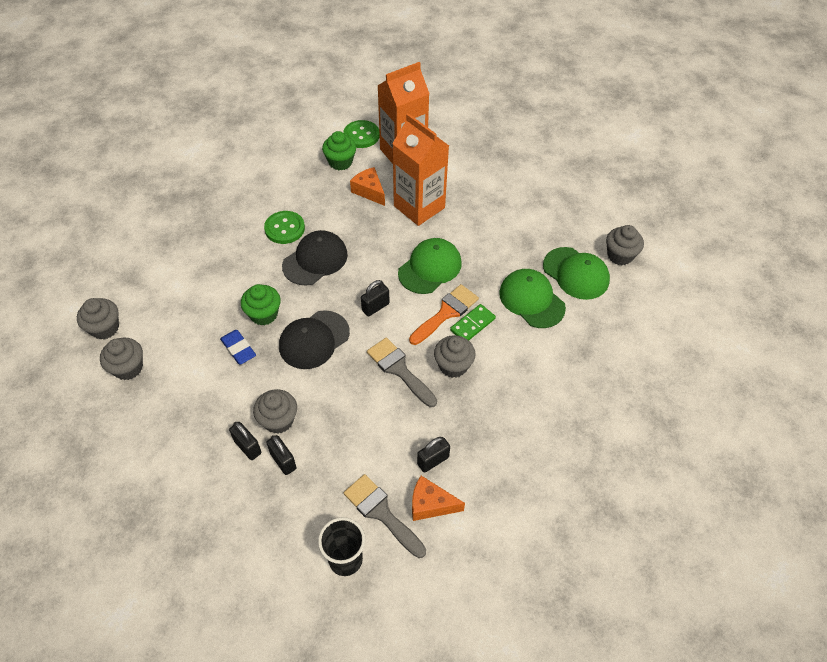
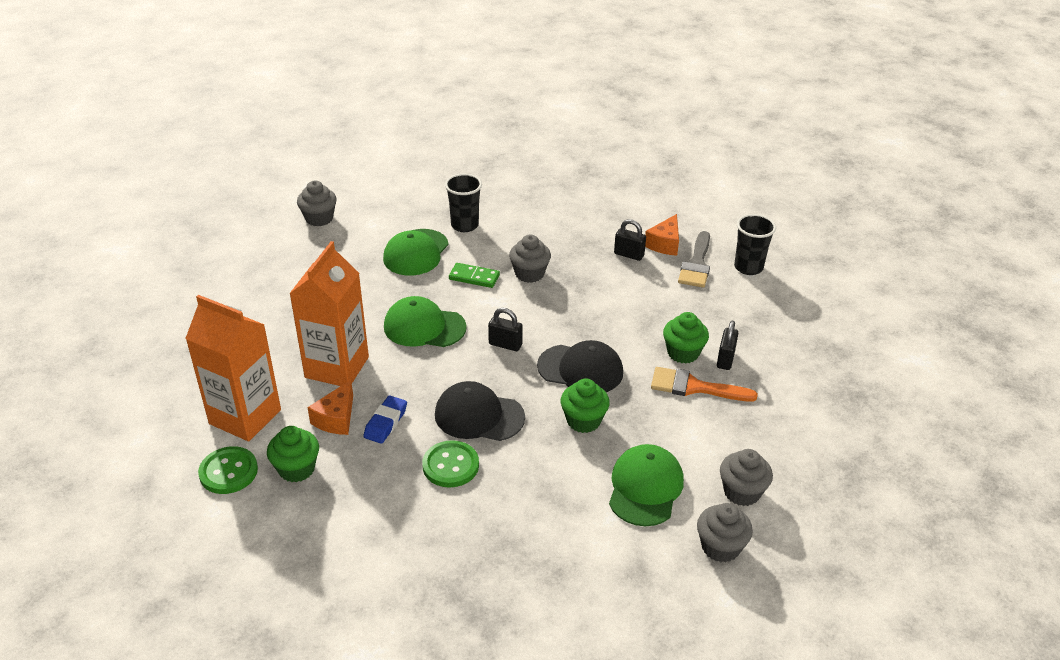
camera: 120 degrees left, 15 degrees down
(238, 349) = (640, 418): blue eraser -> blue eraser (386, 423)
(278, 420) = (683, 353): grey cupcake -> green cupcake
(283, 461) = (714, 332): black padlock -> none
(399, 370) = (562, 302): grey brush -> none
(430, 504) = (664, 244): orange cheese -> orange cheese turned 45 degrees clockwise
(446, 313) = (474, 297): orange brush -> orange brush (694, 387)
(555, 351) = (464, 225): none -> black cup
(576, 273) = (362, 237): green cap -> green cap (645, 488)

